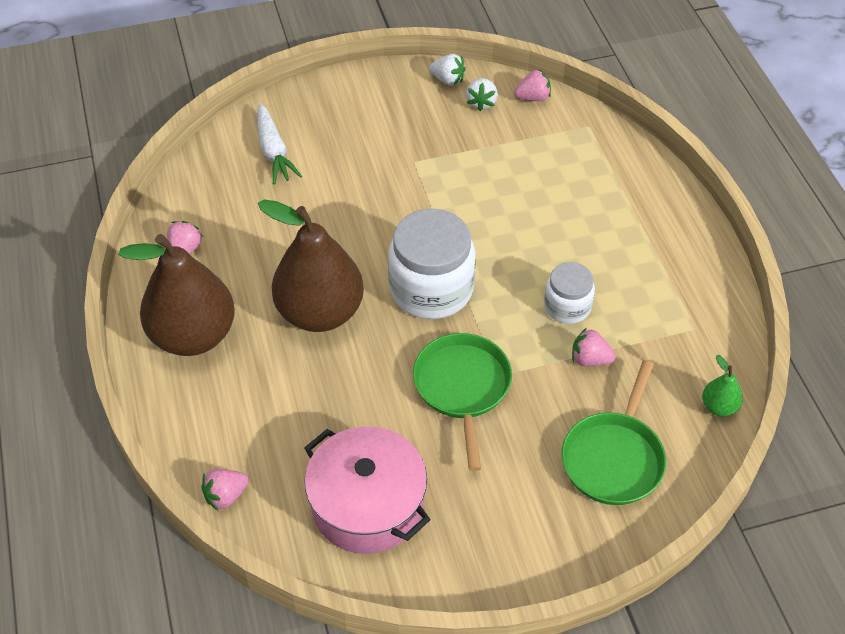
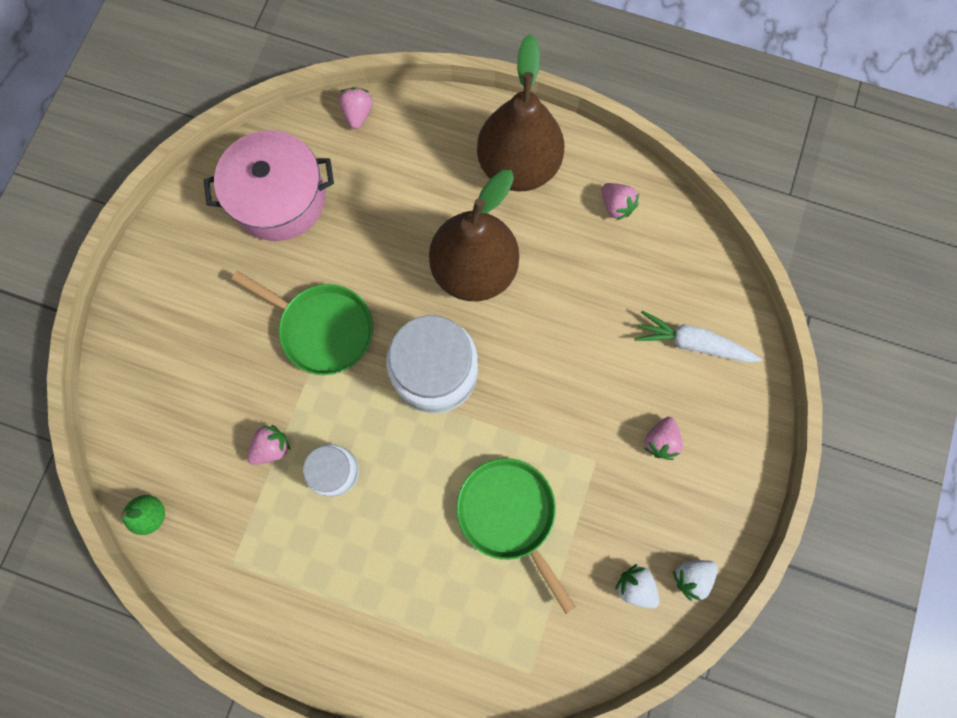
camera: 125 degrees right, 25 degrees up
(533, 98) = (608, 646): pink strawberry -> pink strawberry (660, 441)
(614, 458) = (177, 394): green pan -> green pan (509, 514)

